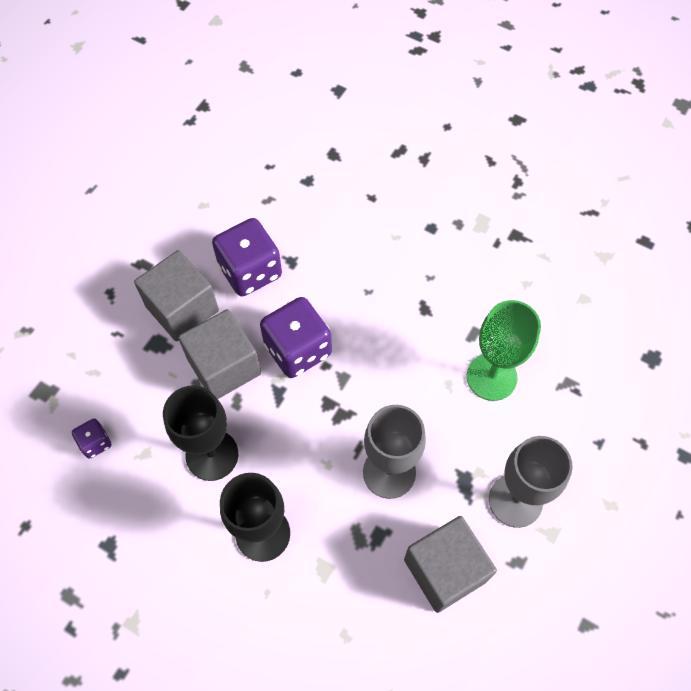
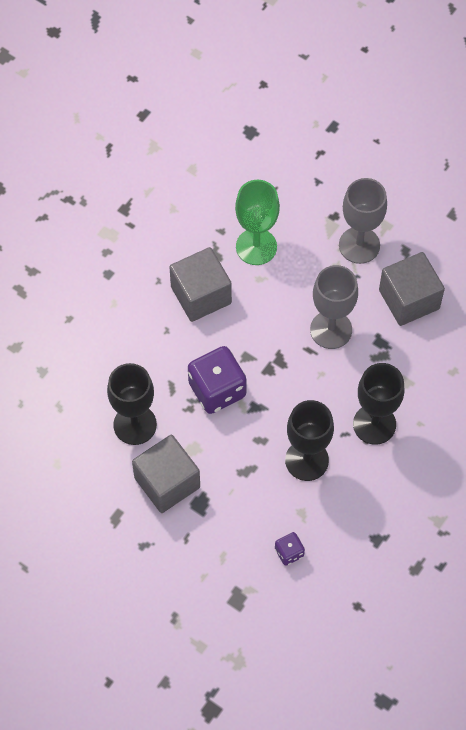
camera: 85 degrees left, 0 degrees up
(224, 366) = (227, 449): grey cube -> grey cube (201, 295)
(250, 271) = (135, 424): purple dice -> black goblet

